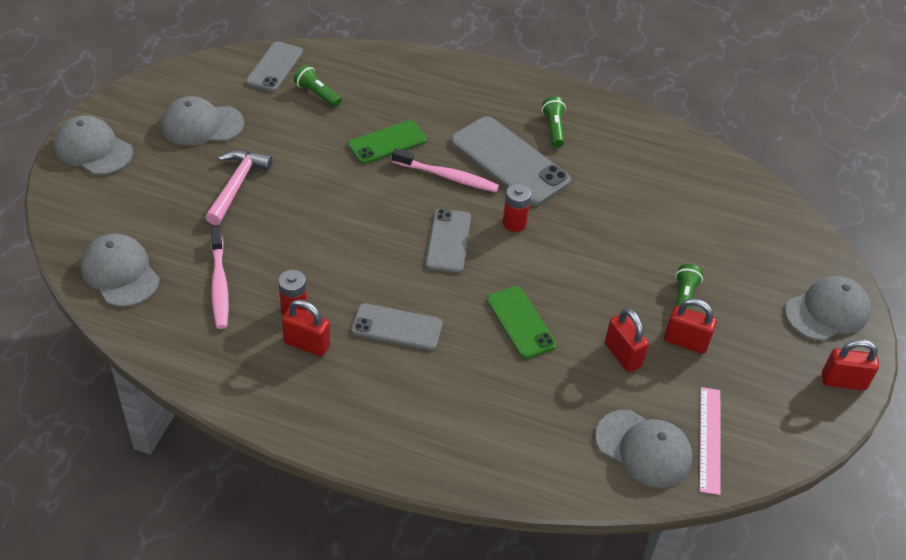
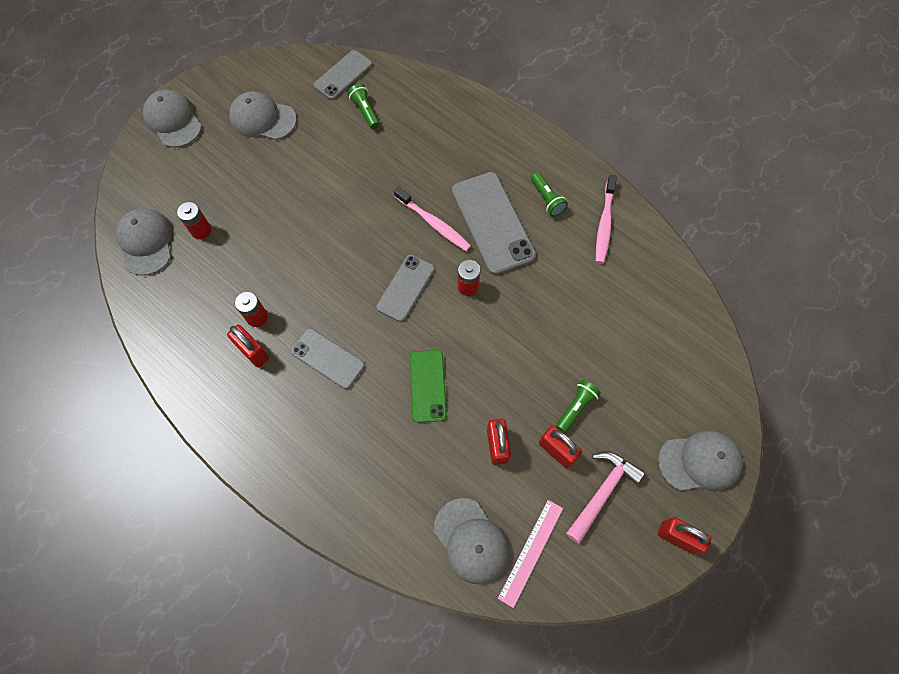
camera: 25 degrees right, 20 degrees up
(183, 245) = (201, 230): none -> red battery
(219, 284) = (212, 275): pink toothbrush -> pink toothbrush (604, 224)
(236, 185) = (264, 185): pink hammer -> pink hammer (602, 492)
(387, 142) = (400, 175): green phone -> none
(554, 128) = (547, 199): green flashlight -> green flashlight turned 135 degrees clockwise

